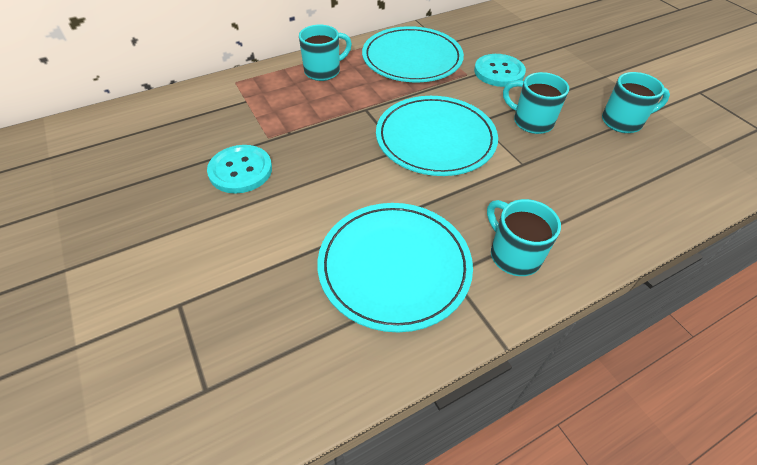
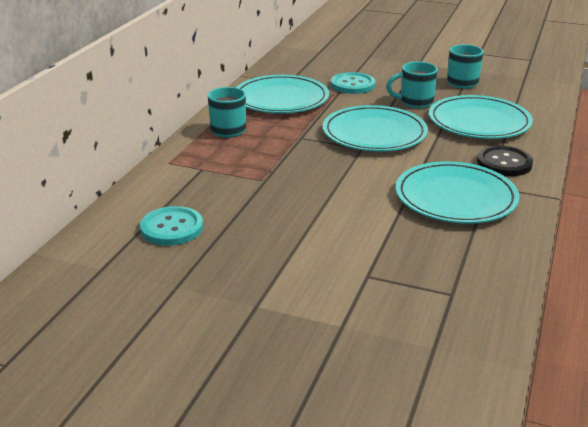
camera: 40 degrees left, 20 degrees down
(240, 170) = (277, 203): turquoise button -> turquoise button (172, 228)
(513, 254) = (504, 163): turquoise mug -> black button
(566, 182) = (479, 122): none -> turquoise plate

